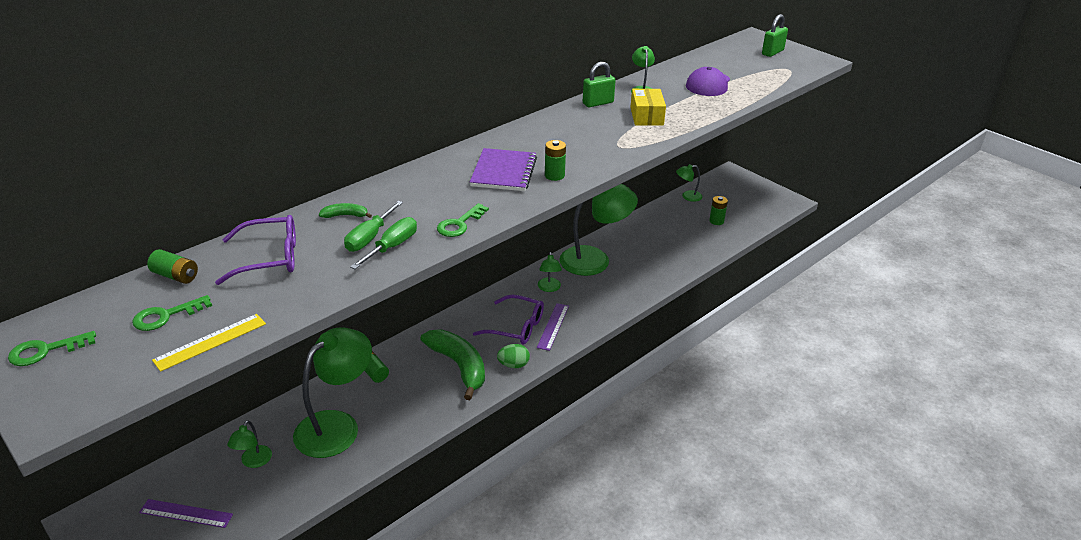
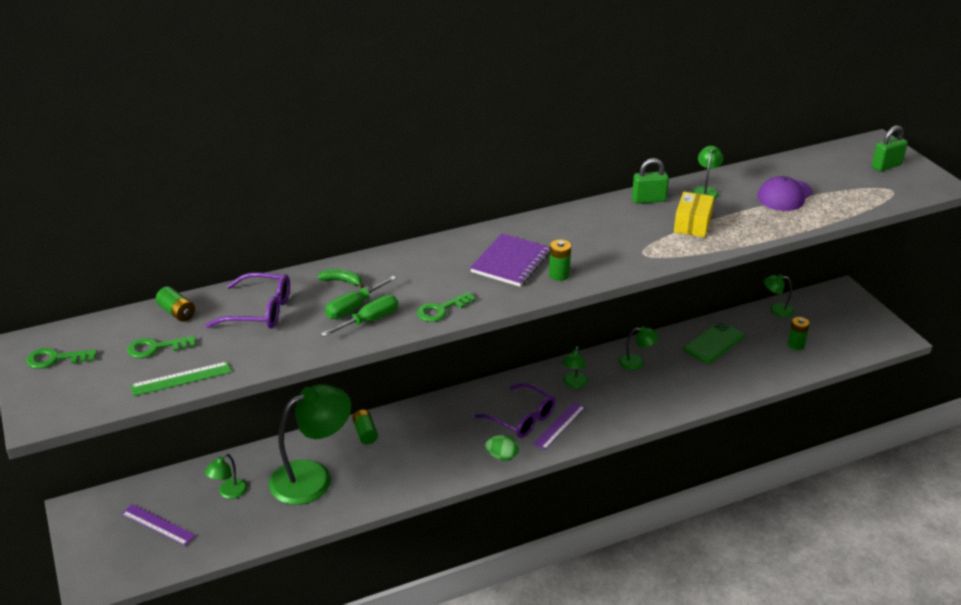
camera: 20 degrees right, 0 degrees up
(210, 342) = (181, 379): yellow ruler -> green ruler
(459, 366) = (448, 445): green banana -> none
(595, 260) = (636, 363): green lamp -> green lamp, size x0.45
(651, 231) = (714, 343): none -> green phone

